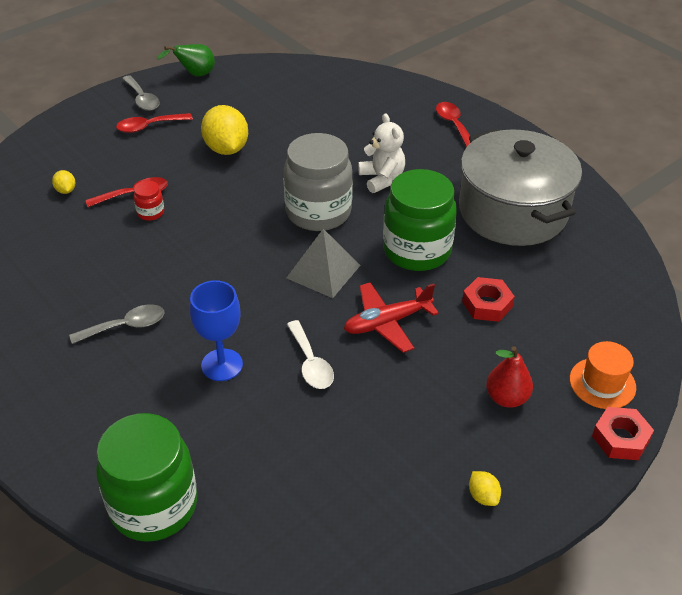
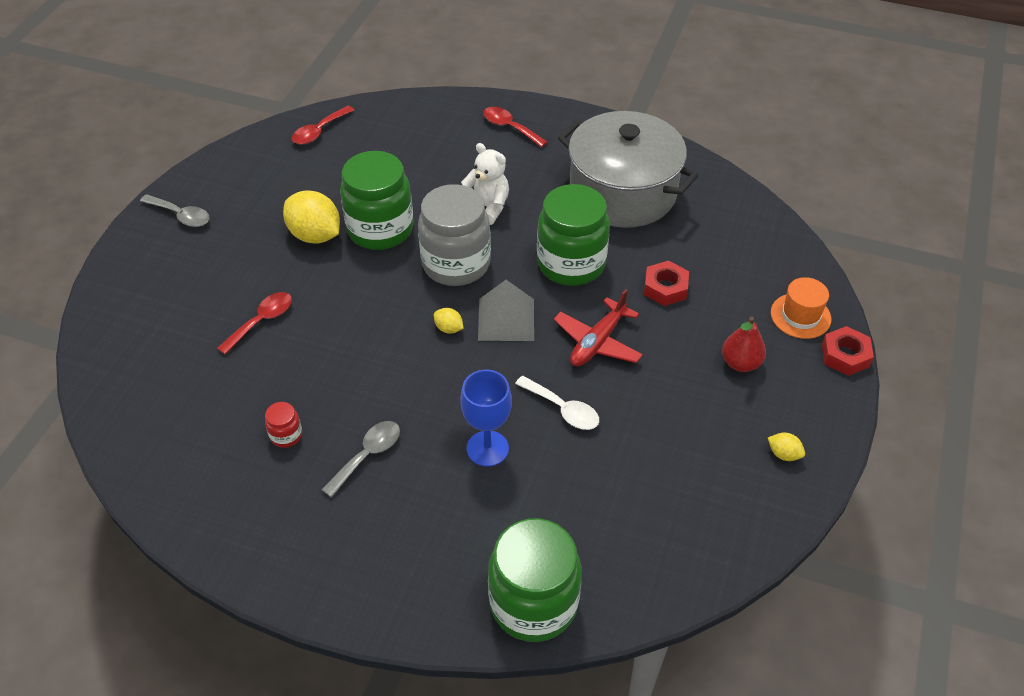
camera: 30 degrees left, 5 degrees up
(66, 190) = (185, 347): yellow lemon -> yellow lemon (448, 328)
(149, 126) = (214, 243): red spoon -> red spoon (319, 131)
(150, 213) = (294, 332): red jar -> red jar (286, 435)
(195, 75) = (215, 168): green pear -> none
(280, 163) = (380, 229): none -> green jar

